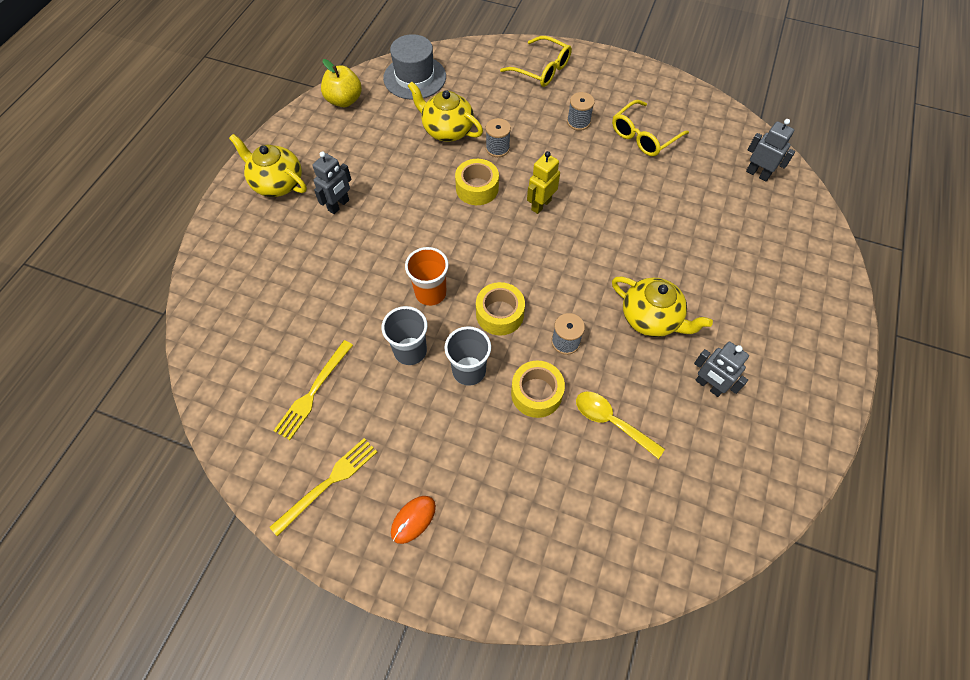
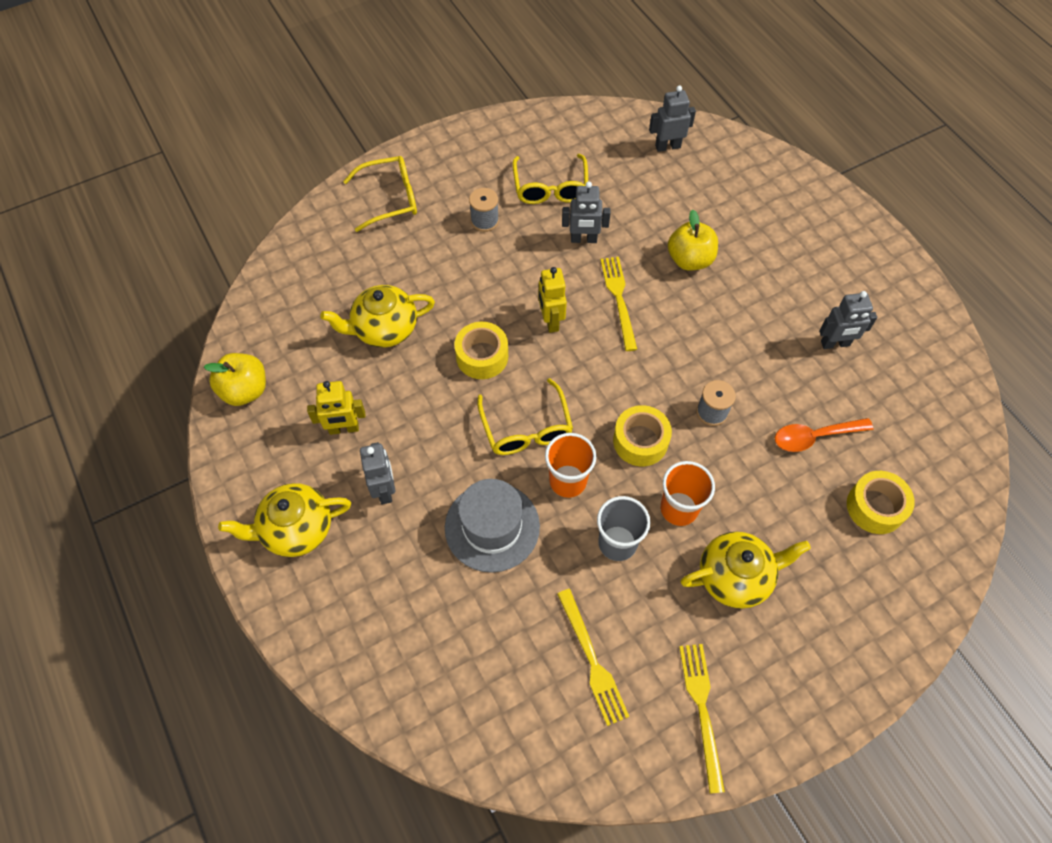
camera: 50 degrees left, 0 degrees up
(361, 159) = (344, 429): none -> yellow robot
(413, 519) = (791, 658): orange mouse -> none
(414, 77) = (283, 307): grey hat -> grey hat (492, 527)
(448, 245) = (526, 428): none -> yellow glasses
(469, 371) = (679, 509): grey cup -> orange cup
(497, 148) = (450, 305): grey spool -> none
(536, 393) = (744, 472): yellow tape -> yellow tape (875, 507)
(598, 229) = (619, 299): none -> yellow fork
(611, 422) = (814, 437): yellow spoon -> orange spoon
(623, 180) = (583, 239): none -> grey robot
(651, 318) = (742, 333): yellow teapot -> yellow teapot (735, 577)
(677, 248) = (689, 260): none -> yellow apple

